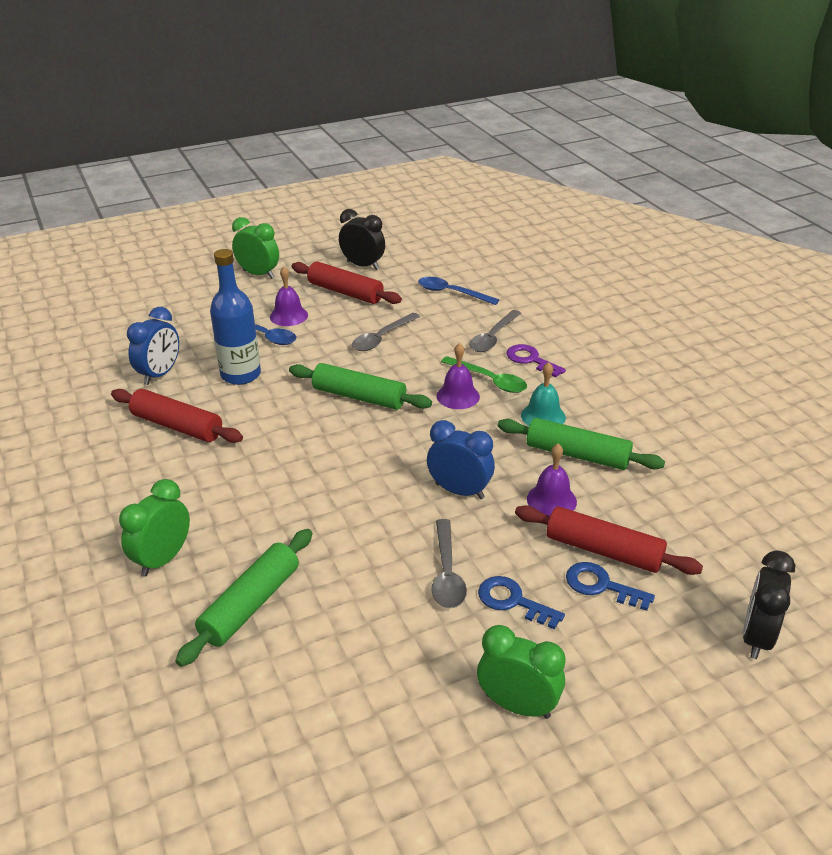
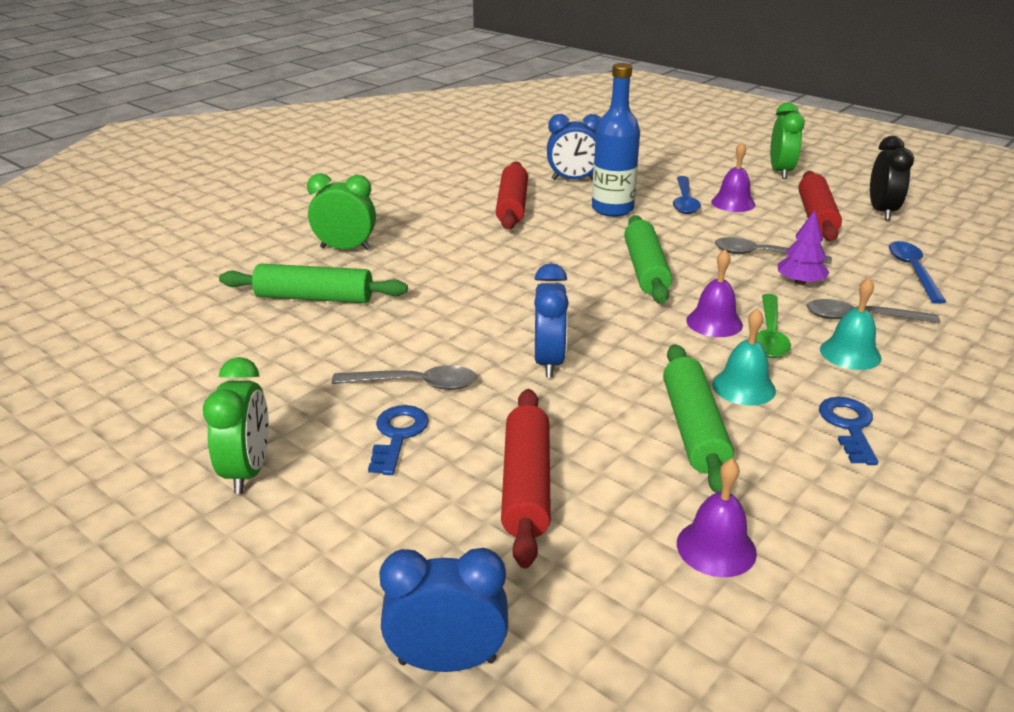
camera: 65 degrees right, 5 degrees down
(432, 340) = (800, 282): none -> purple tree
(447, 573) = (415, 384): grey spoon -> grey spoon turned 150 degrees counterclockwise
(530, 360) = (850, 353): purple key -> turquoise bell
(551, 500) = (587, 426): purple bell -> purple bell (716, 547)
(601, 586) = (462, 495): blue key -> blue key (848, 426)
(757, 637) = (447, 661): black clock -> blue clock

